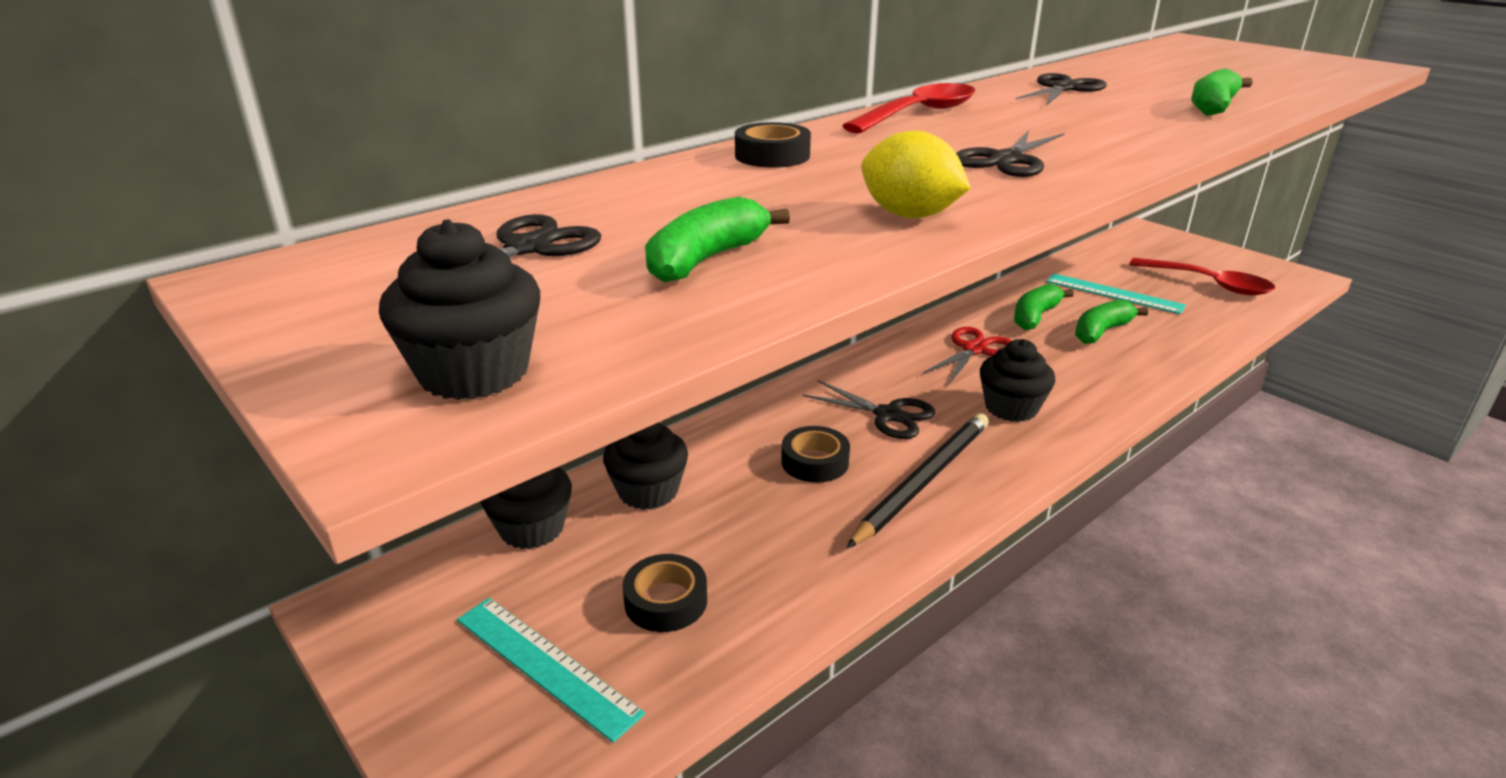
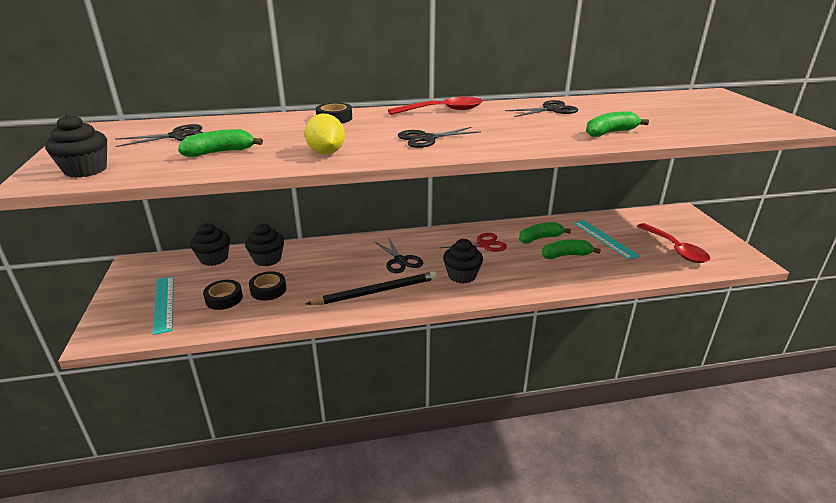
camera: 30 degrees right, 0 degrees up
(815, 462) = (343, 269): black tape -> black tape (268, 290)

